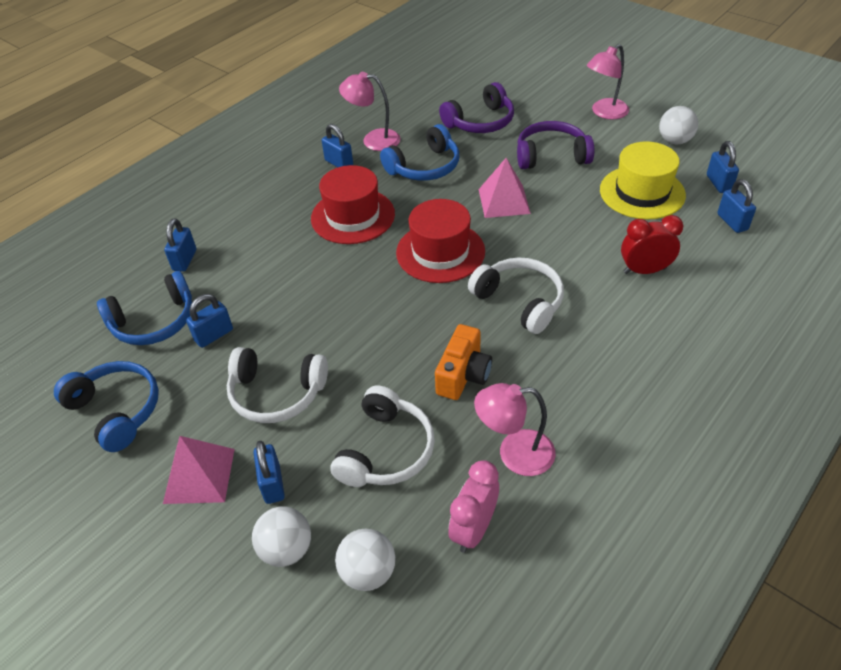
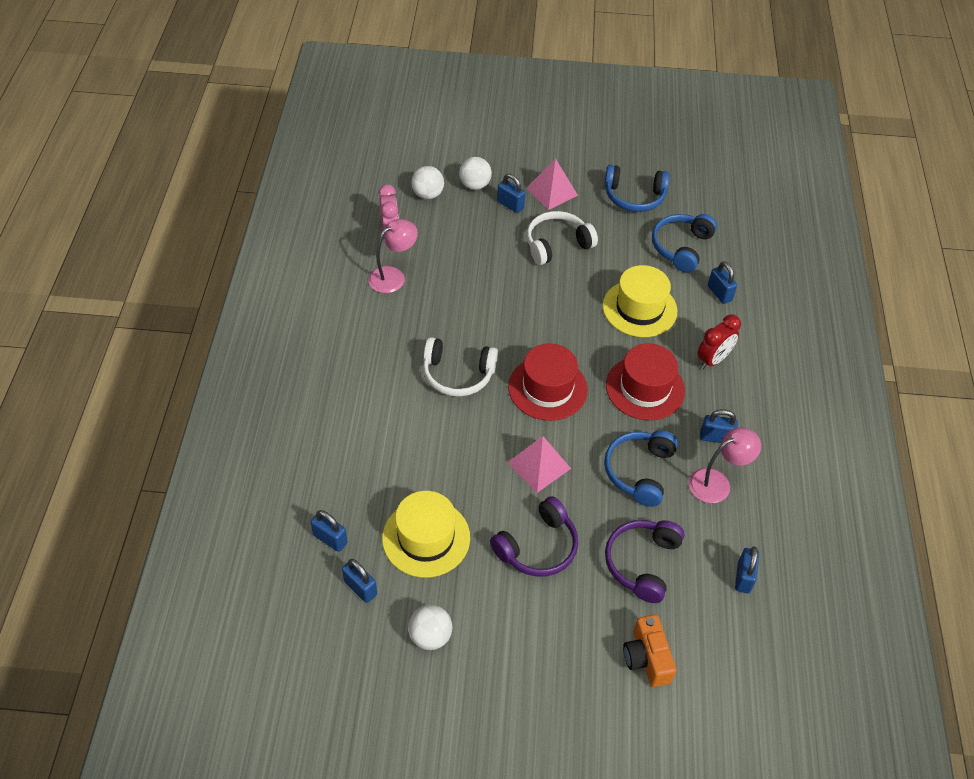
camera: 140 degrees right, 5 degrees up
(214, 335) = (634, 257): blue padlock -> blue padlock (743, 577)
(275, 281) = (639, 308): none -> yellow hat
(386, 450) = (466, 245): white headphones -> none
(463, 375) = (456, 305): orange camera -> orange camera (646, 658)
(604, 113) = (527, 649): pink lamp -> none
(644, 270) = (381, 447): red clock -> red clock (713, 360)

